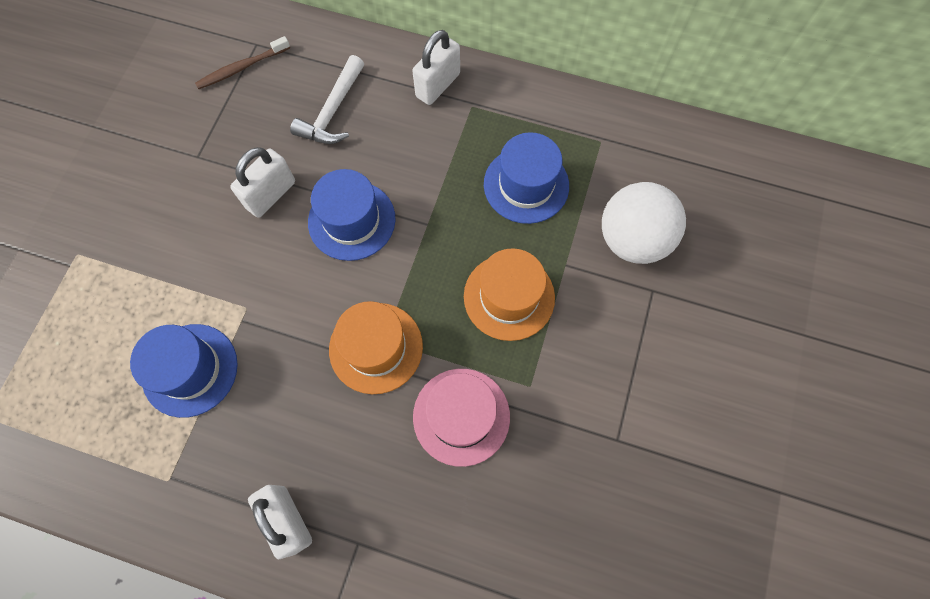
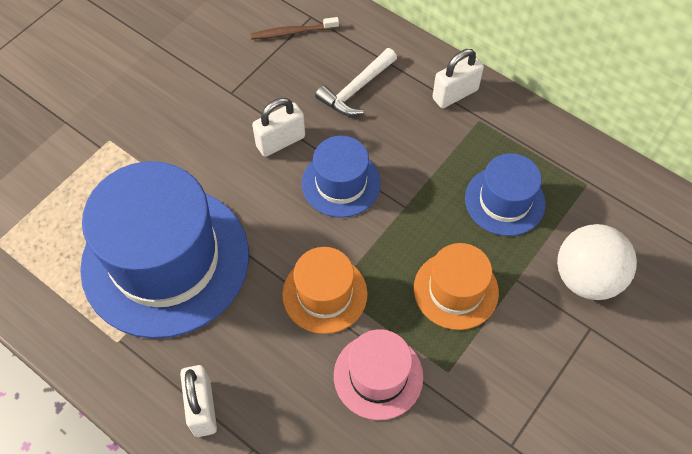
camera: 20 degrees right, 10 degrees down
(190, 370) = (165, 260): blue hat -> blue hat, size x2.00

